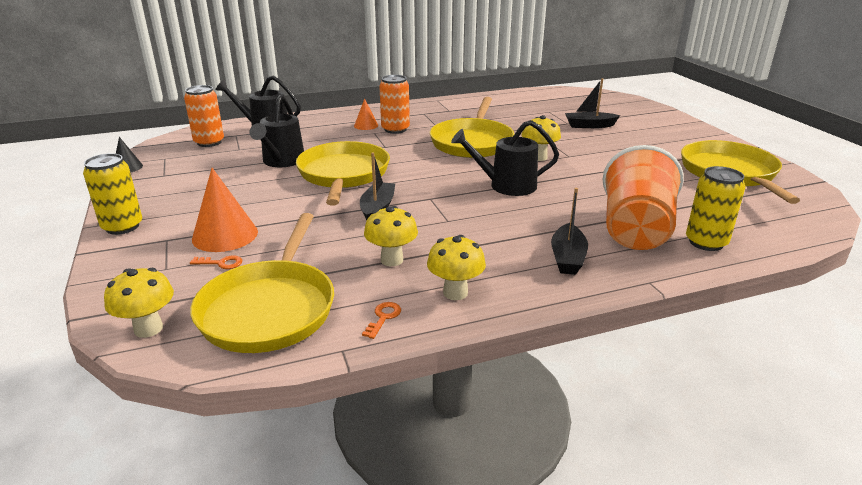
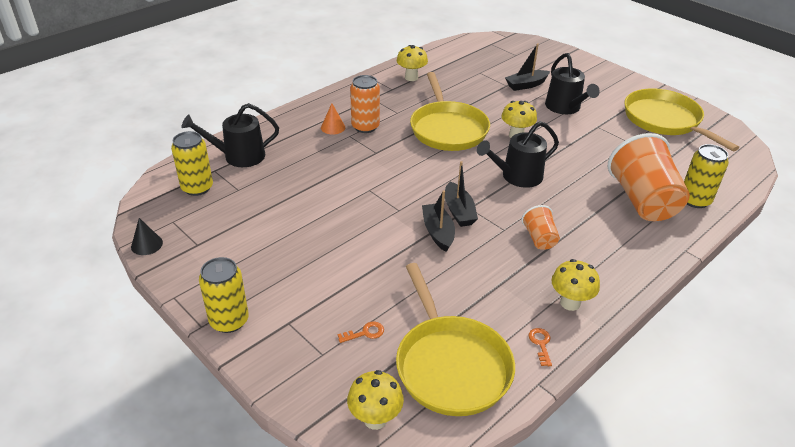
camera: 25 degrees left, 10 degrees up
(209, 142) = (197, 188): orange can -> yellow can
(225, 235) = (336, 301): orange cone -> none
(282, 161) = (298, 196): black watering can -> black watering can (565, 107)
(343, 175) = (371, 199): yellow pan -> none
(392, 260) = (498, 285): yellow mushroom -> yellow mushroom (411, 77)
(478, 235) = (539, 238): none -> orange cup
(567, 258) = (618, 243): black boat -> black boat (459, 211)

